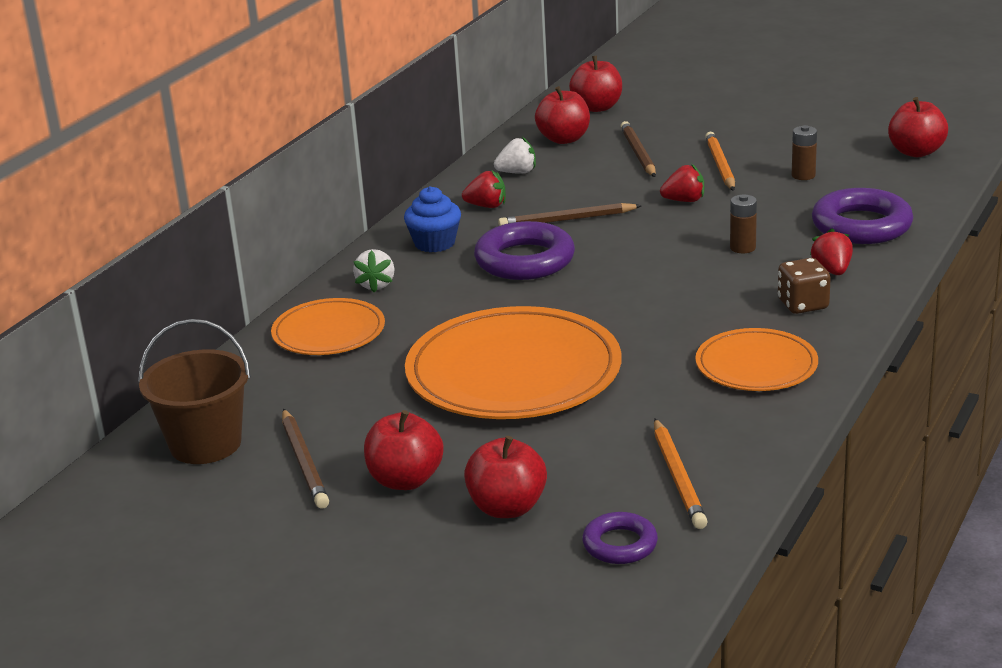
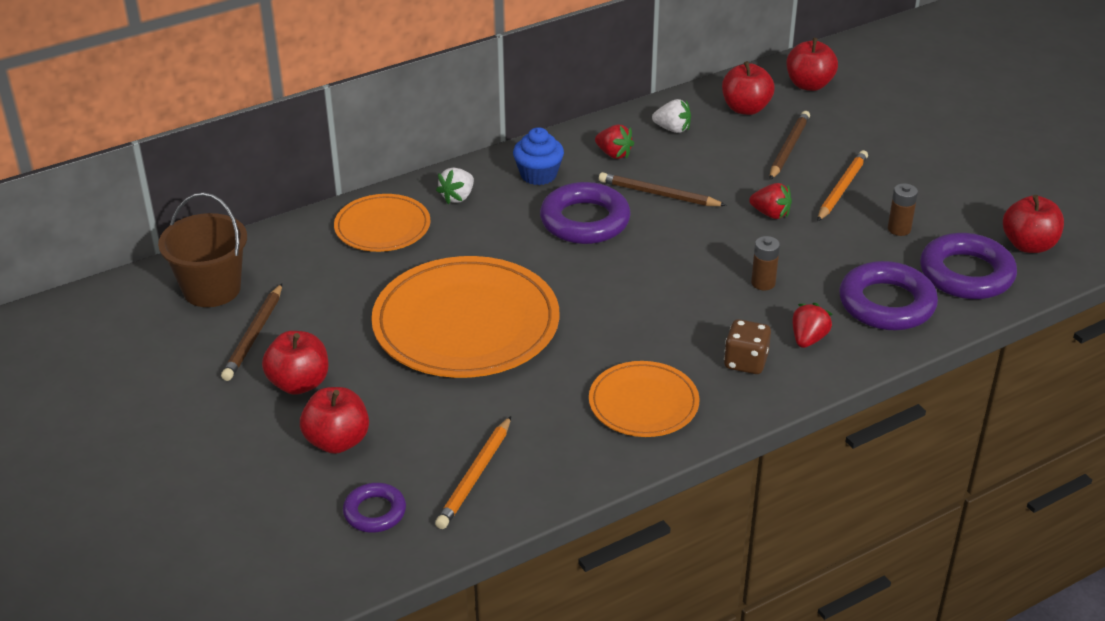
camera: 30 degrees right, 10 degrees up
(895, 185) = (966, 274): none -> purple ring

